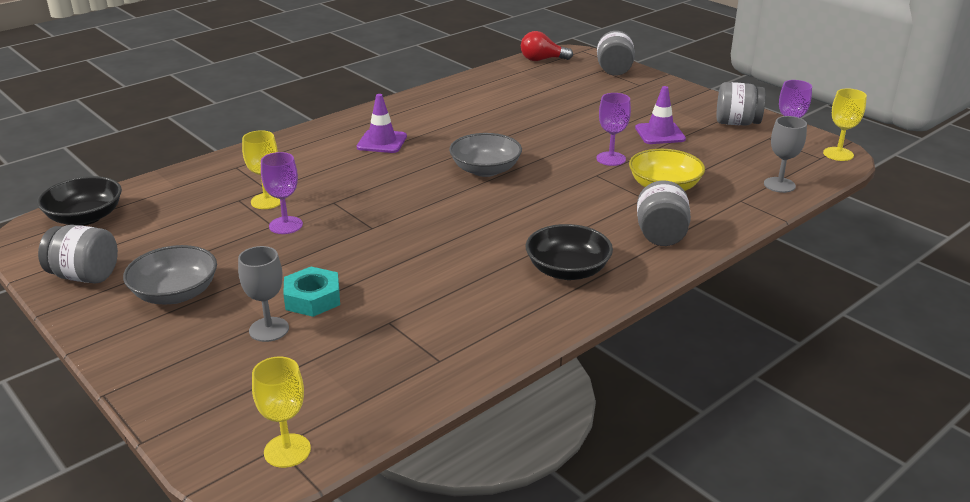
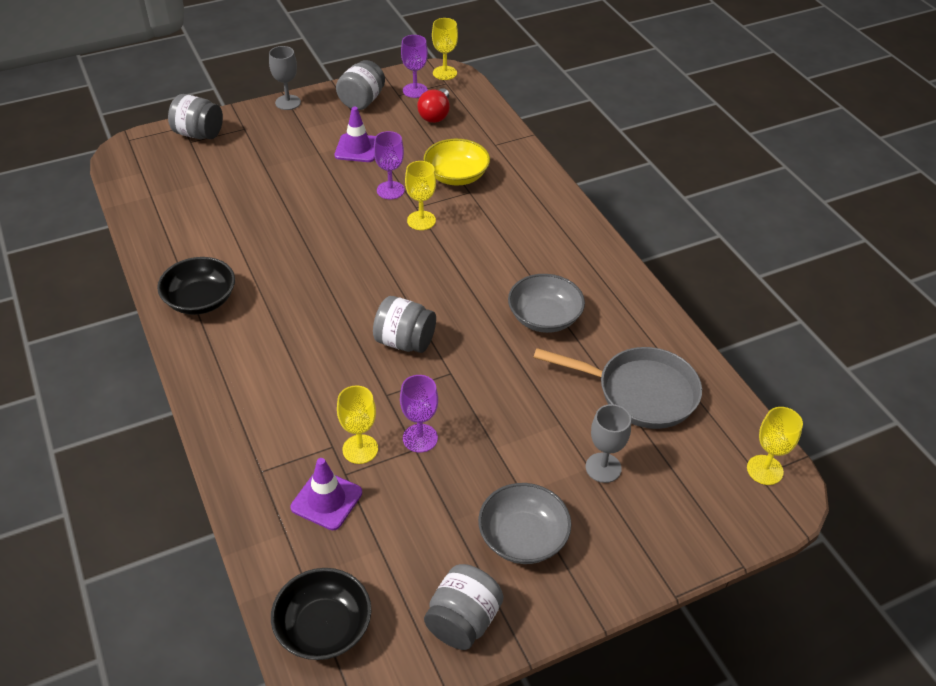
camera: 75 degrees left, 15 degrees up
(312, 298) = (562, 432): turquoise nut -> none
(382, 142) = (267, 337): purple traffic cone -> purple traffic cone (326, 500)
(385, 342) = (640, 392): none -> grey pan
(485, 170) = (371, 273): grey bowl -> grey bowl (544, 317)
(542, 60) = (131, 173): red light bulb -> red light bulb (435, 115)
(567, 270) = (566, 265): black bowl -> black bowl (200, 300)
(577, 180) = (421, 220): none -> yellow goblet
(661, 235) = (532, 201): grey jar -> grey jar (405, 341)
(779, 185) = (480, 118): grey goblet -> grey goblet (288, 102)

